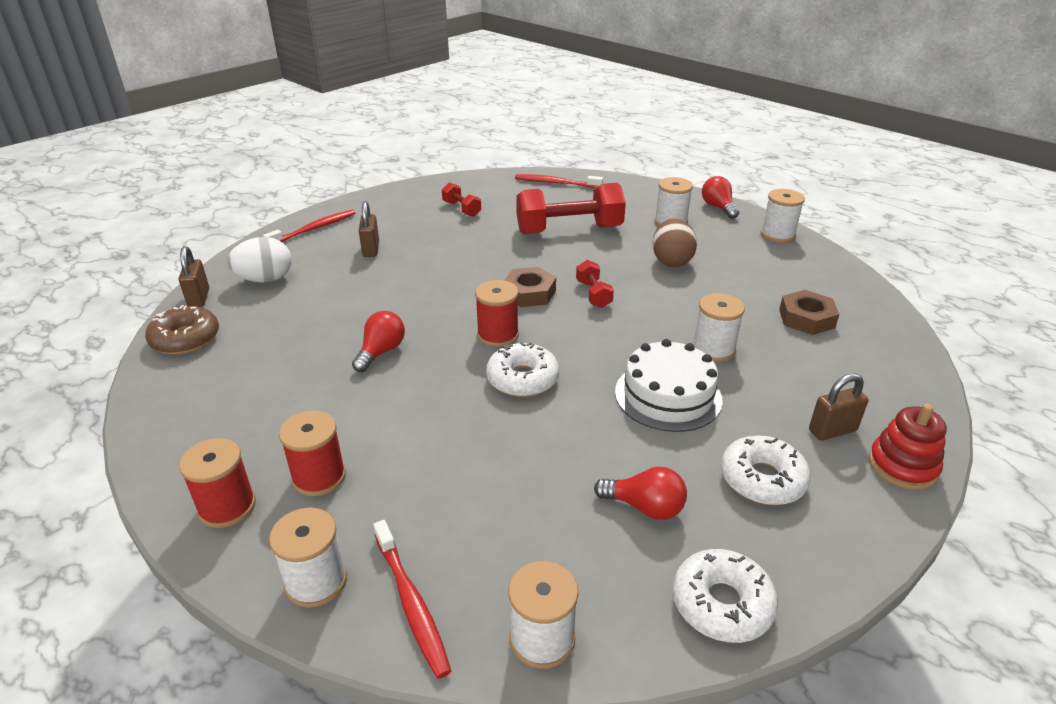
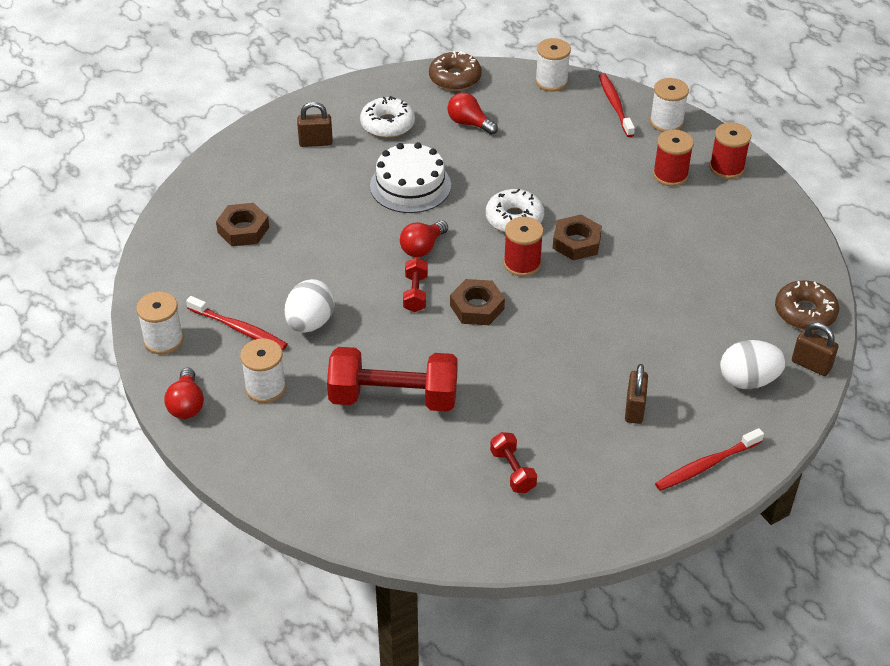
camera: 165 degrees left, 10 degrees up
(199, 298) = (811, 365): brown padlock -> brown padlock turned 60 degrees counterclockwise
(381, 352) = (626, 265): red light bulb -> red light bulb (422, 248)
(441, 365) = (576, 242): none -> brown nut
(556, 183) = (363, 509): red toothbrush -> red toothbrush (239, 329)
(671, 261) = (310, 323): brown egg -> white egg
(713, 349) = (347, 215): white spool -> none
(722, 604) = (455, 78): white donut -> brown donut
(902, 466) = (294, 116): red stacking toy -> none

